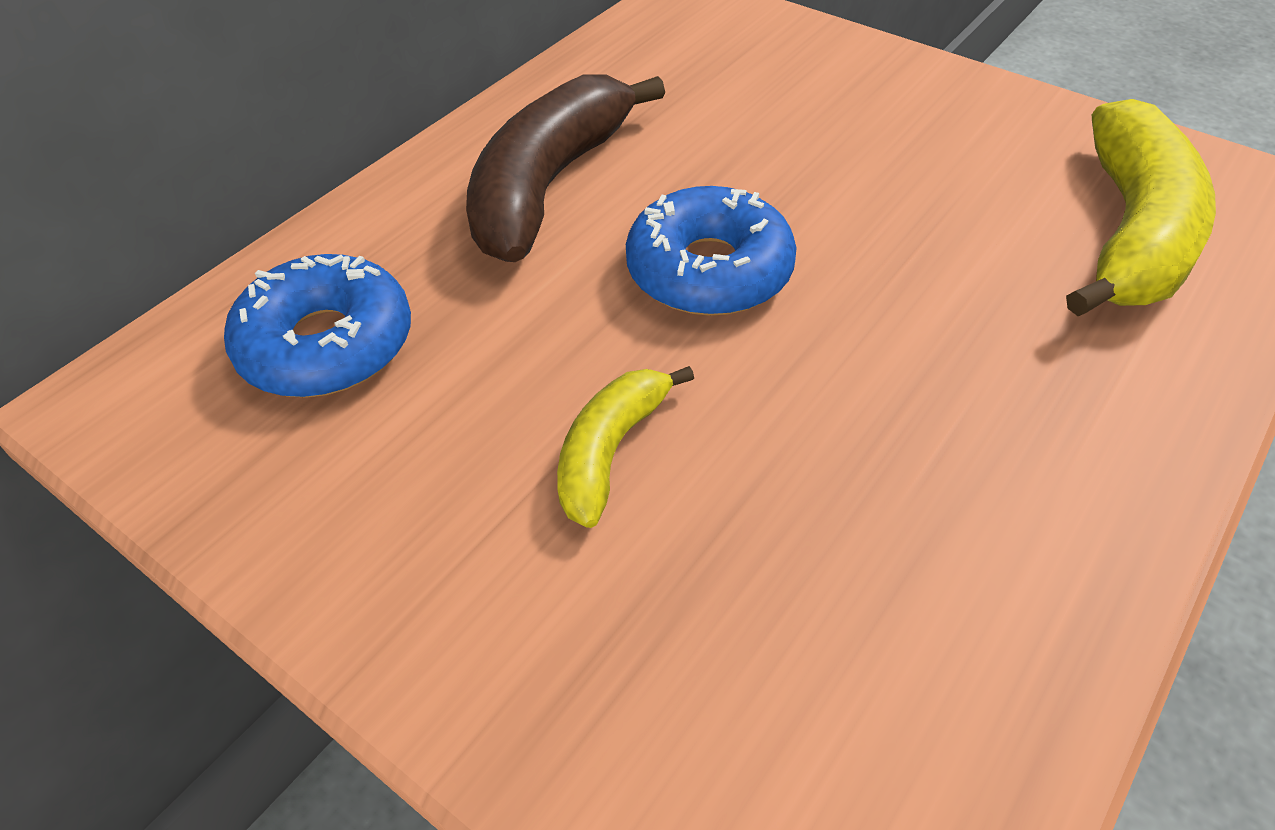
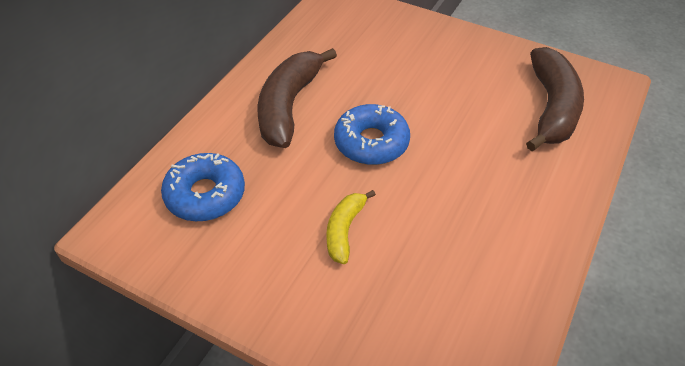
camera: 10 degrees left, 0 degrees up
(1131, 233) = (551, 108): yellow banana -> brown banana

